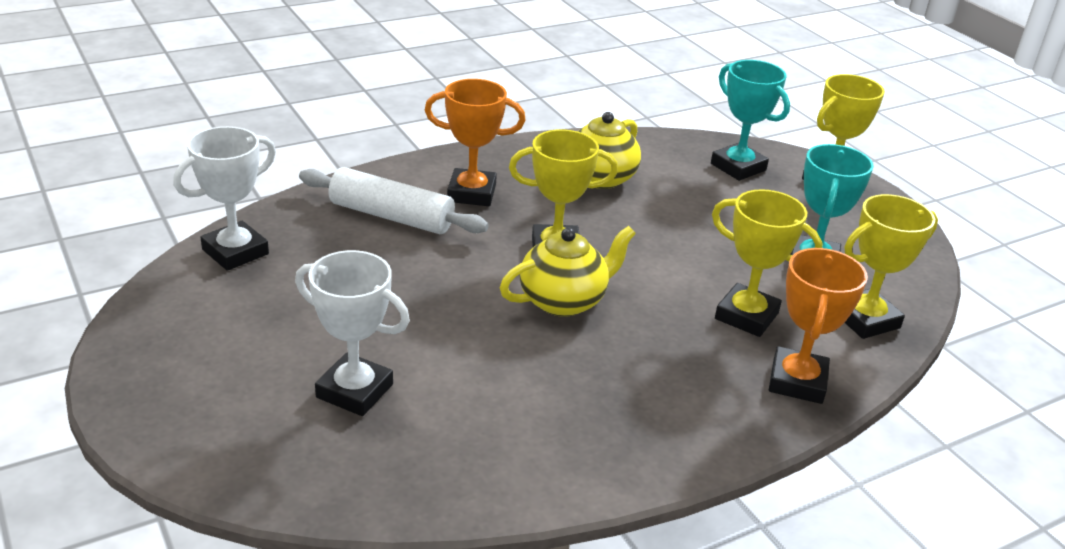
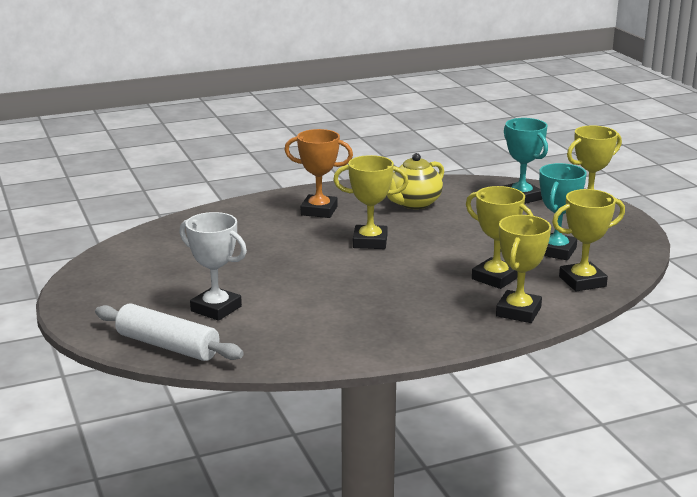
camera: 10 degrees right, 10 degrees down
(235, 252) = (151, 240): white trophy -> none
(391, 216) = (259, 223): white rolling pin -> white rolling pin (167, 346)
(564, 301) = (367, 268): yellow teapot -> none
(797, 381) = (518, 312): orange trophy -> yellow trophy

